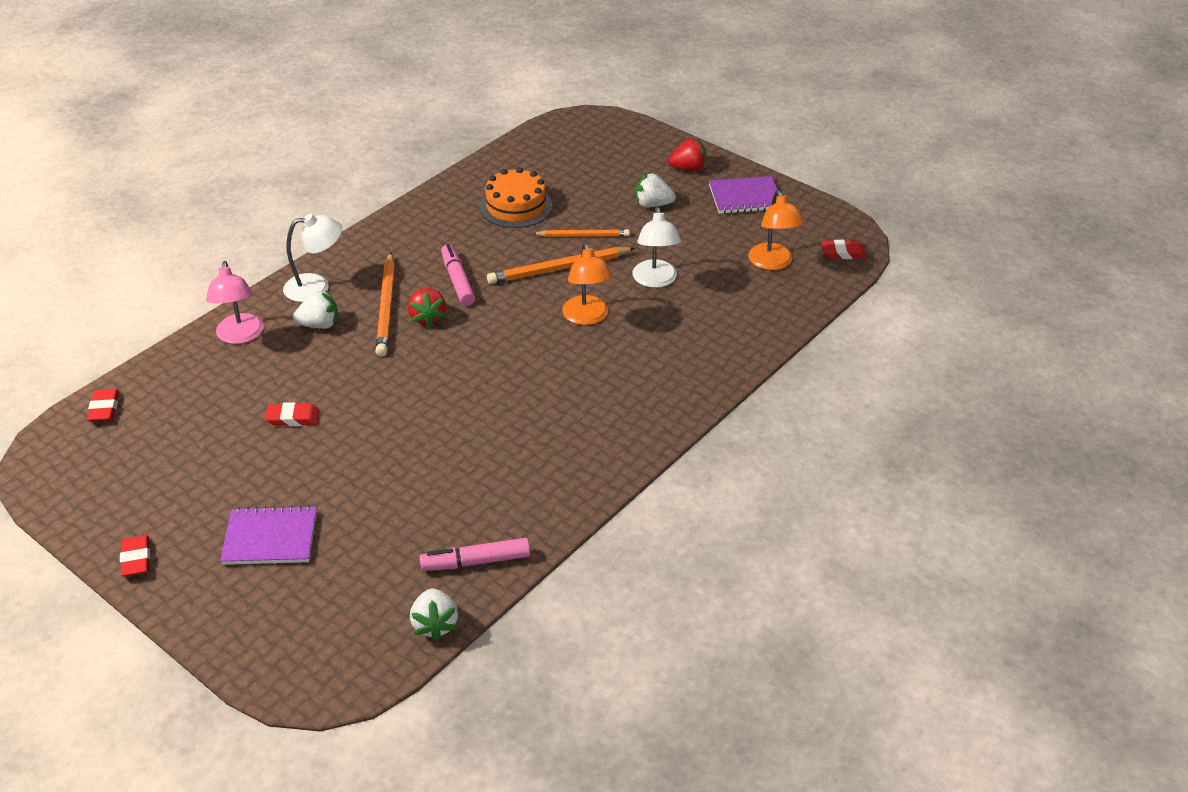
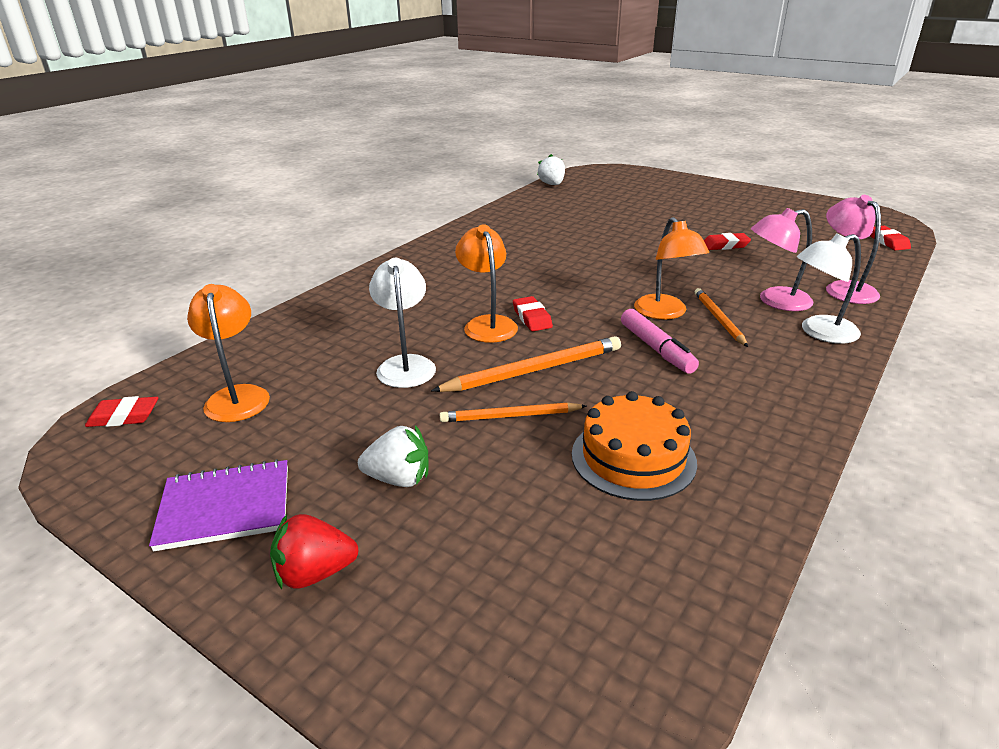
camera: 175 degrees right, 10 degrees down
(136, 559) = (753, 192): red eraser -> red eraser (532, 318)
(270, 538) = (678, 201): purple notebook -> none
(319, 325) = (775, 301): white strawberry -> pink lamp
(386, 307) = (719, 319): orange pencil -> orange pencil, size x0.65
(427, 318) = (665, 313): red strawberry -> orange lamp
(476, 562) = (538, 201): pink marker -> none

